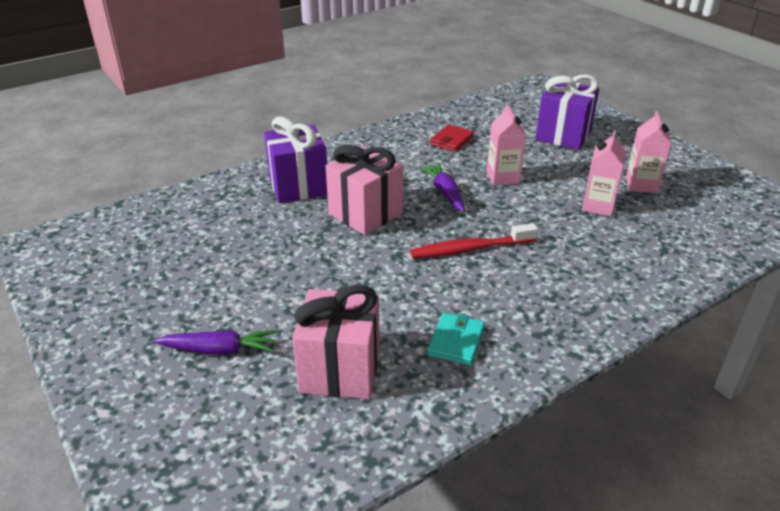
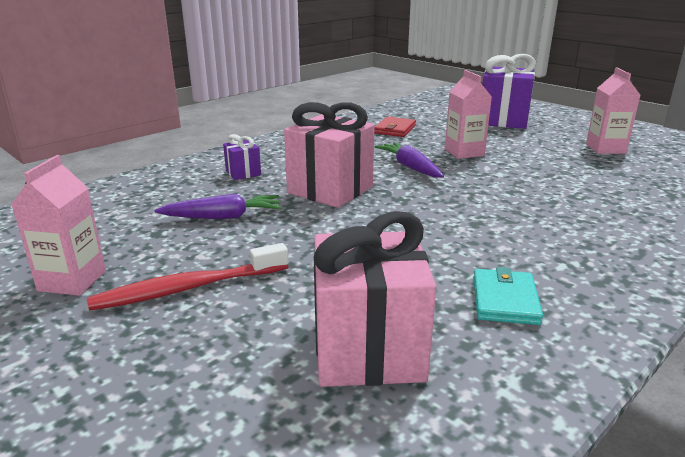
camera: 10 degrees left, 10 degrees down
(220, 350) = (184, 345): purple carrot -> purple carrot (223, 217)
(298, 186) = (243, 173): purple gift -> purple gift, size x0.48
(470, 249) = (465, 210): red toothbrush -> red toothbrush (188, 288)
(598, 206) = (576, 167): pink carton -> pink carton (72, 281)

